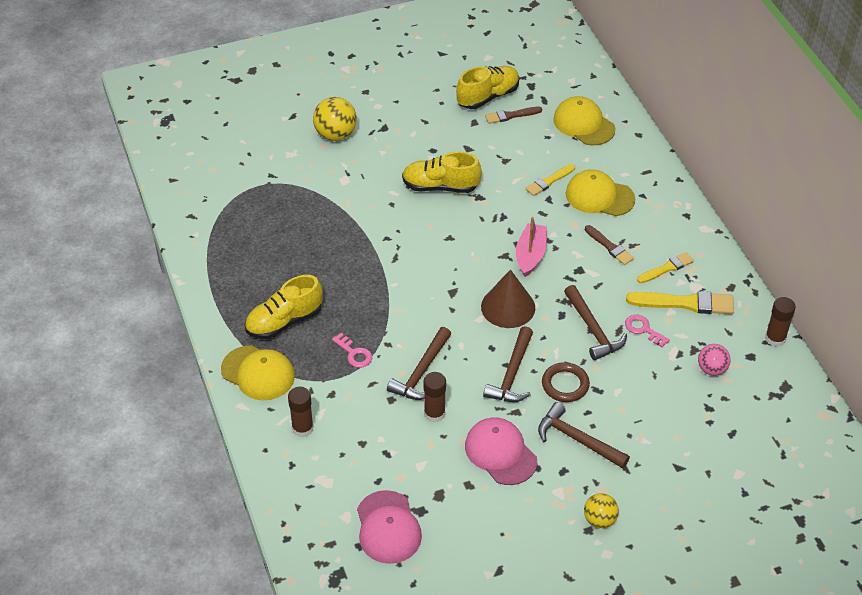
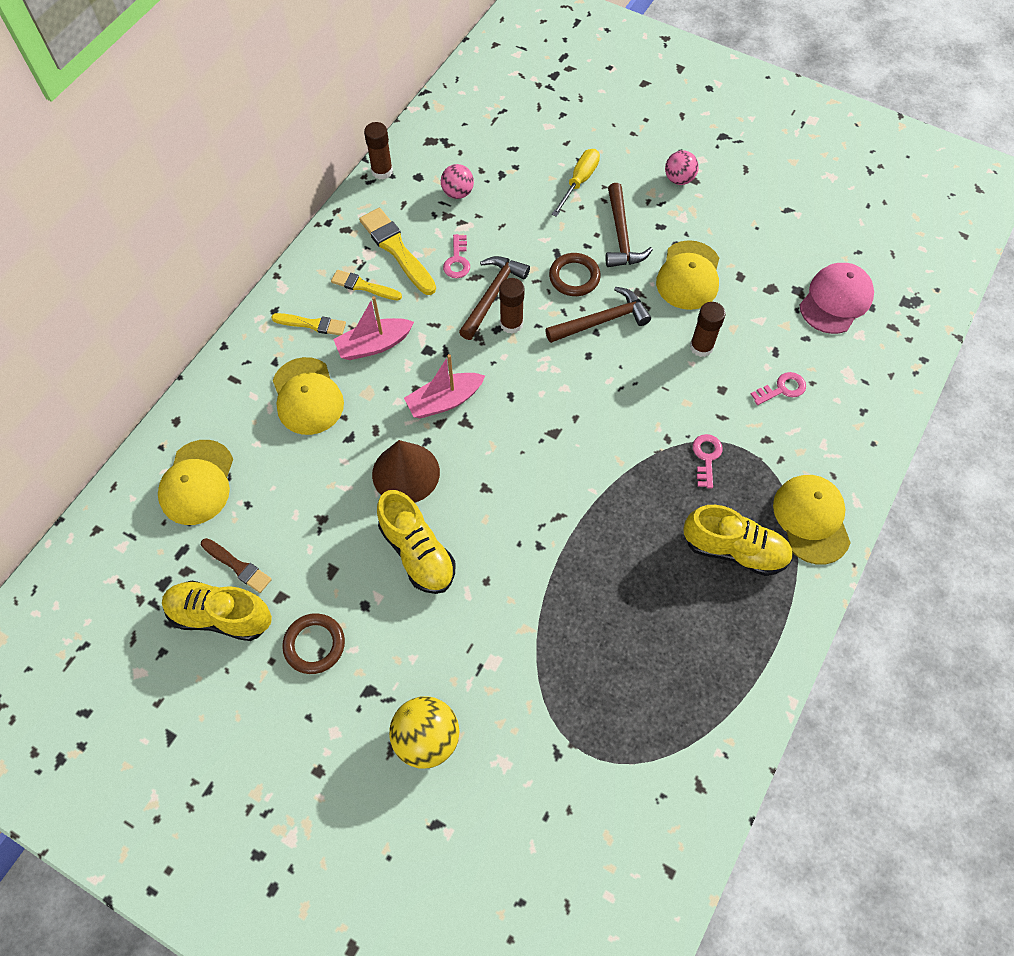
camera: 130 degrees left, 15 degrees up
(302, 428) = (823, 432): brown glue stick -> brown glue stick (511, 324)
(356, 433) = (782, 389): none -> pink key
(421, 372) = (670, 388): brown hammer -> none
(432, 121) = (314, 645): none -> brown ring
(500, 453) = (688, 275): pink cap -> yellow cap
(508, 307) = (528, 375): brown cone -> brown cone (406, 473)
(549, 181) = (321, 455): yellow brush -> yellow brush (312, 324)
(599, 520) = (679, 179): yellow ball -> pink ball
(609, 247) = (374, 345): brown brush -> pink boat
(656, 451) = (579, 182): none -> yellow screwdriver

